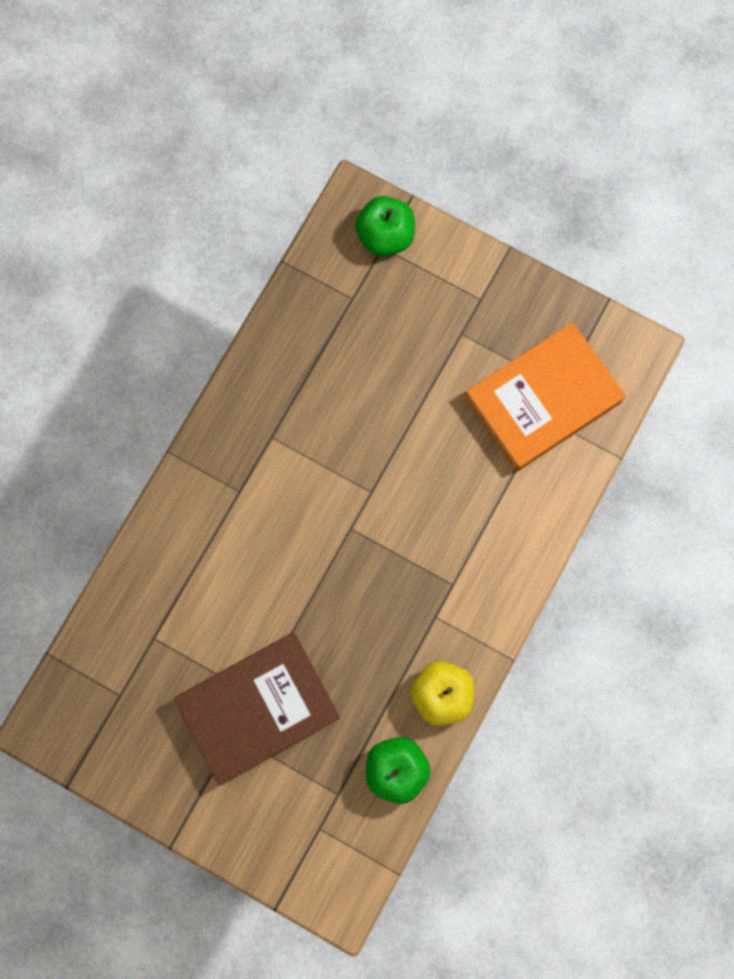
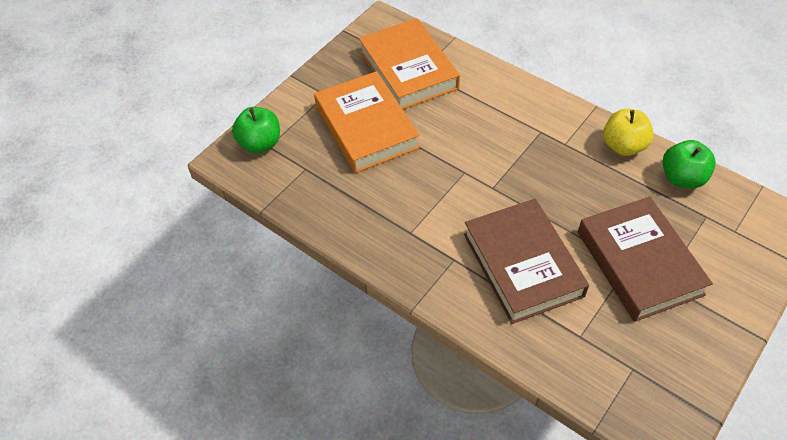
camera: 80 degrees left, 25 degrees down
(240, 571) = (522, 265): none -> brown book
(430, 360) = (366, 127): none -> orange book

